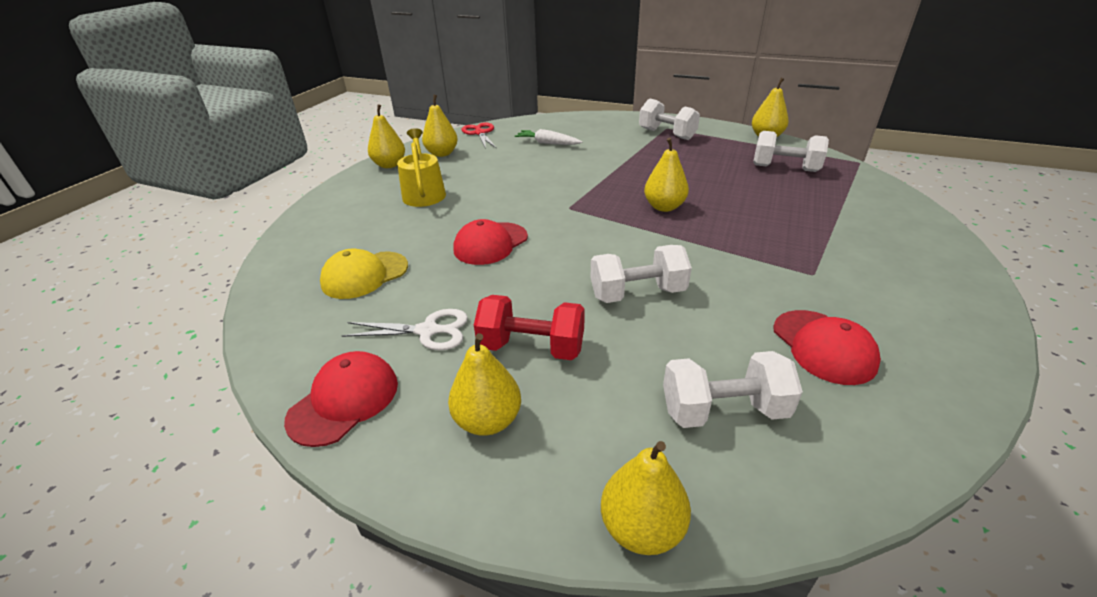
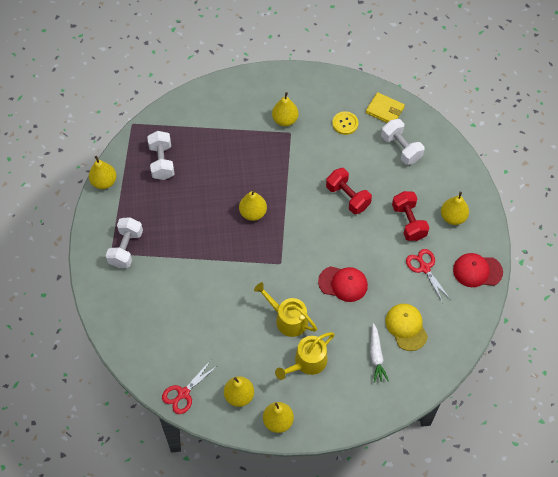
camera: 120 degrees left, 25 degrees up
(364, 275) = (406, 327): yellow cap -> yellow cap turned 135 degrees counterclockwise
(427, 331) = (424, 268): white scissors -> red scissors
(489, 195) = (288, 319): none -> yellow watering can
(547, 143) = (182, 327): white carrot -> white carrot (376, 356)
(637, 293) = (347, 197): white dumbbell -> red dumbbell
(642, 528) = (461, 157): yellow pear -> yellow pear (285, 120)
(823, 346) = (345, 123): red cap -> yellow button
(858, 428) = (384, 110): none -> yellow wallet

